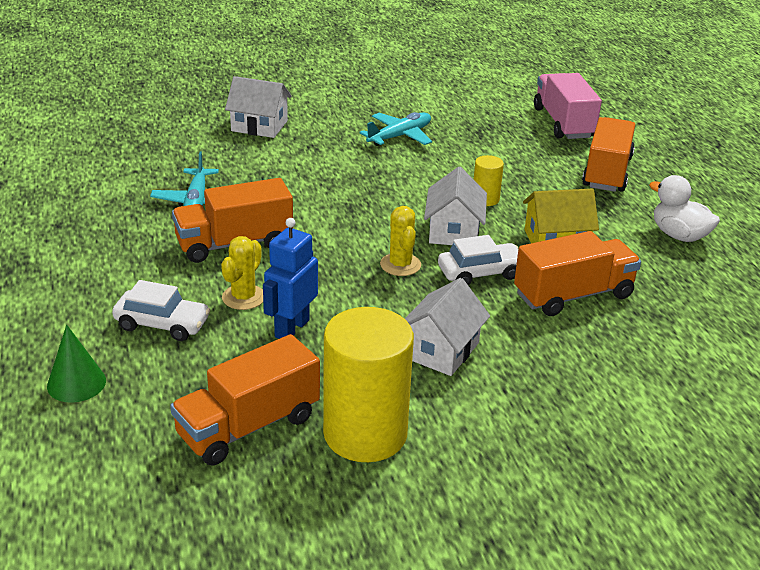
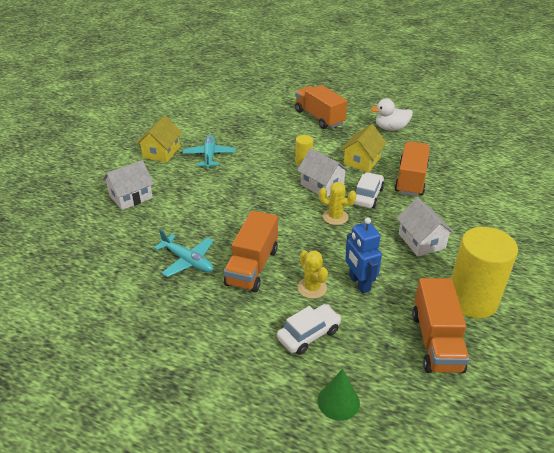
camera: 50 degrees left, 5 degrees up
(362, 107) = (161, 152): none -> yellow house
(563, 123) = (261, 105): pink truck -> none

